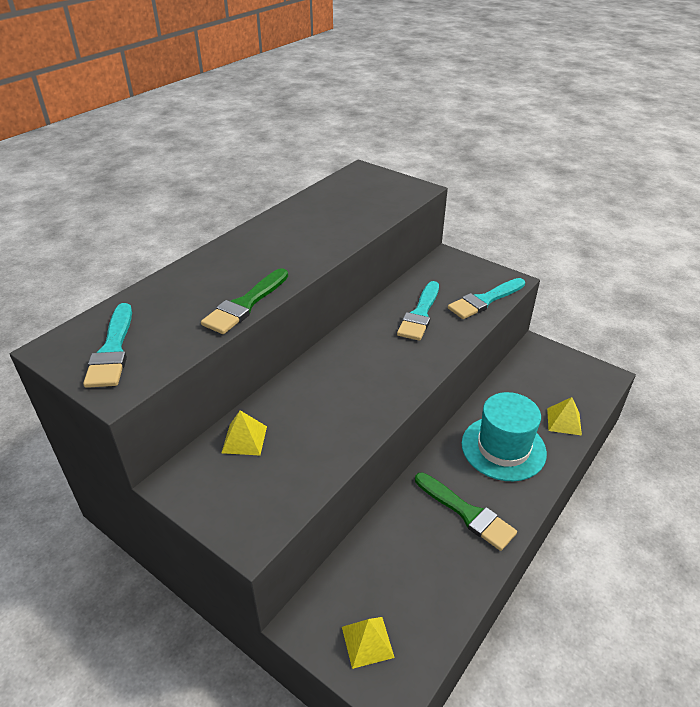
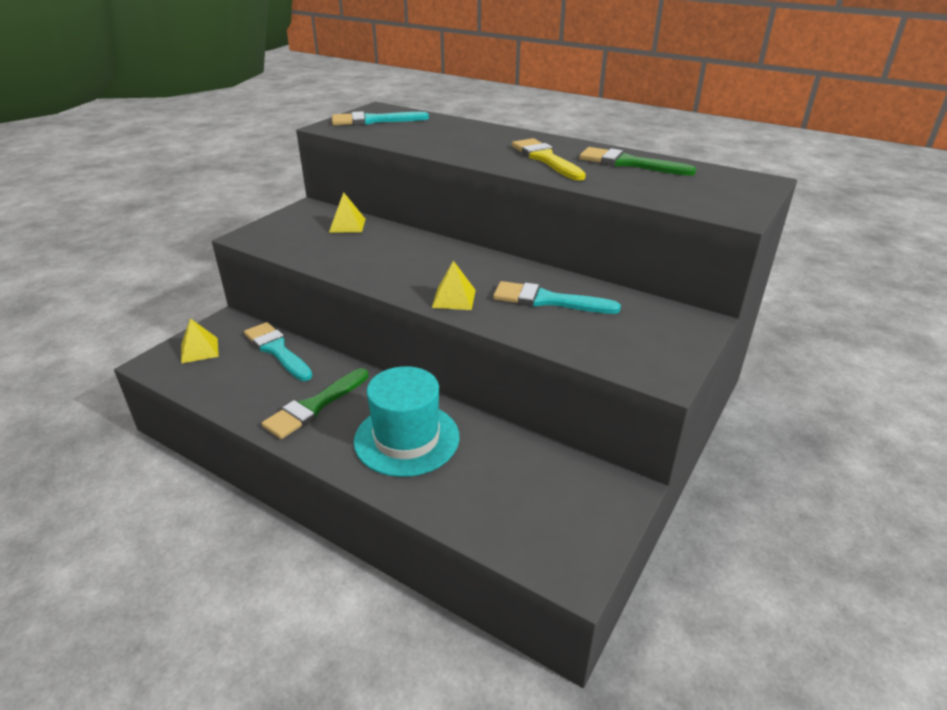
camera: 85 degrees right, 5 degrees down
(245, 304) = (435, 149): green brush -> green brush (628, 163)
(294, 245) = (545, 159): none -> yellow brush
(484, 300) = (598, 349): turquoise brush -> turquoise brush (277, 350)
(564, 421) = (458, 502): yellow pyramid -> yellow pyramid (454, 298)

